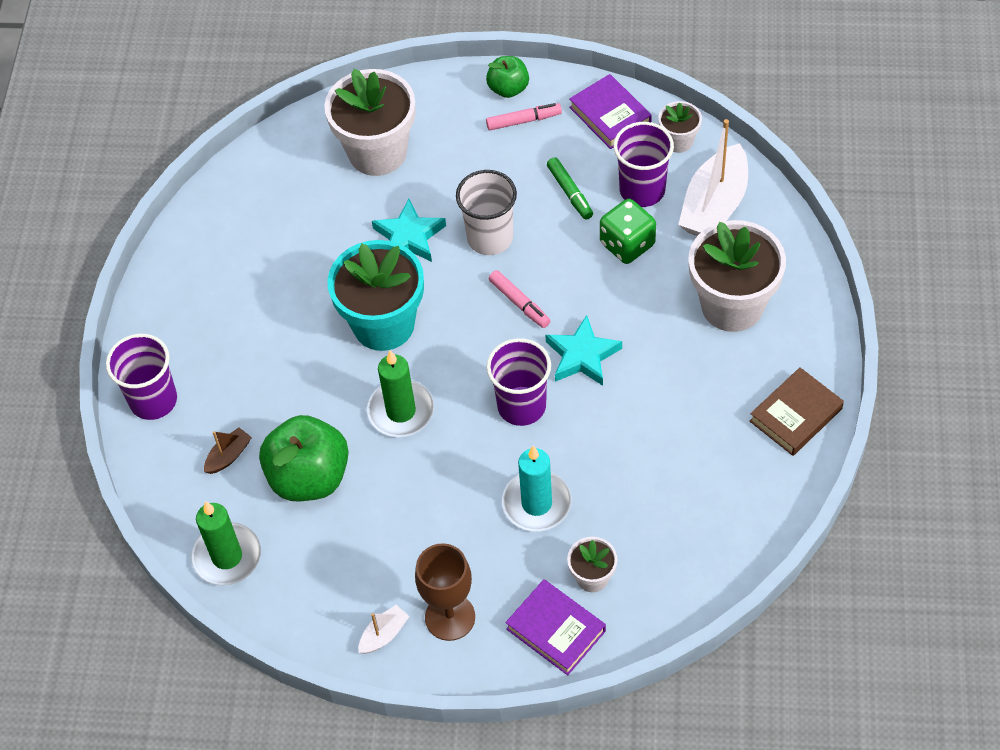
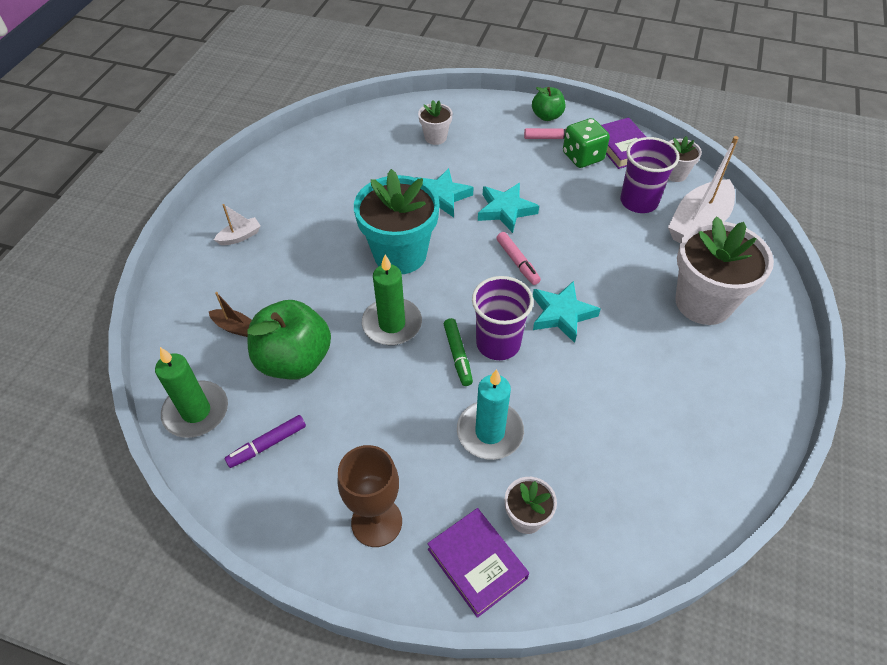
camera: 10 degrees right, 5 degrees down
(153, 400) = (194, 270): purple cup -> none
(228, 456) = (234, 327): brown boat -> brown boat turned 60 degrees clockwise
(315, 571) = (267, 444): none -> purple marker
(377, 152) = (435, 137): white flower pot -> white flower pot, size x0.48
(384, 634) = (308, 523): white boat -> white boat (240, 236)
(490, 238) = (506, 210): white cup -> turquoise star
(570, 192) = (579, 192): green marker -> green marker (457, 355)
(627, 244) = (619, 237): green dice -> green dice (582, 157)
(796, 415) = (753, 409): brown book -> none

